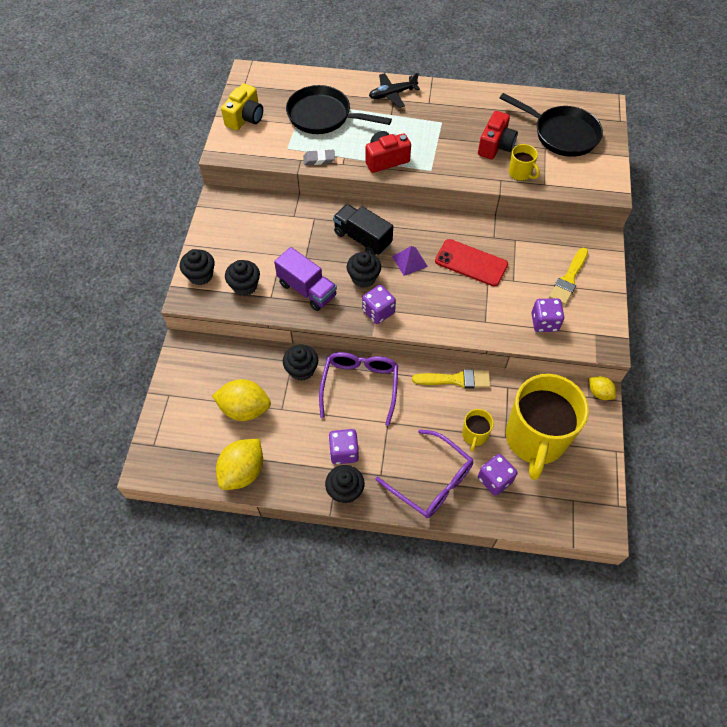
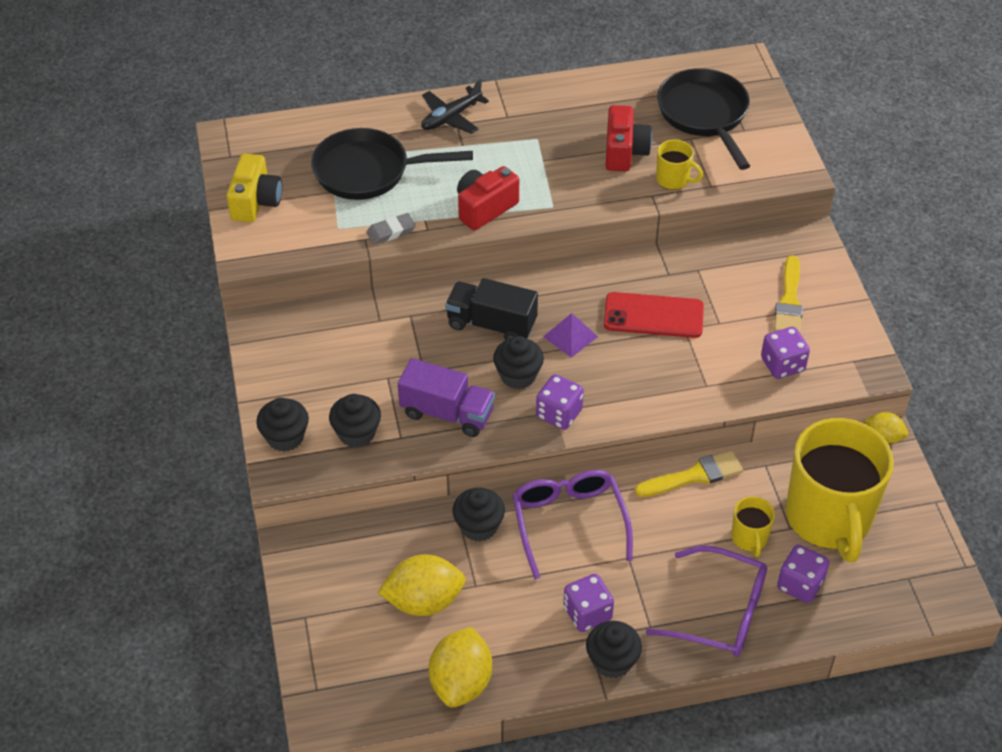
camera: 20 degrees left, 10 degrees down
(561, 134) = (704, 115): black pan -> black pan turned 120 degrees counterclockwise

